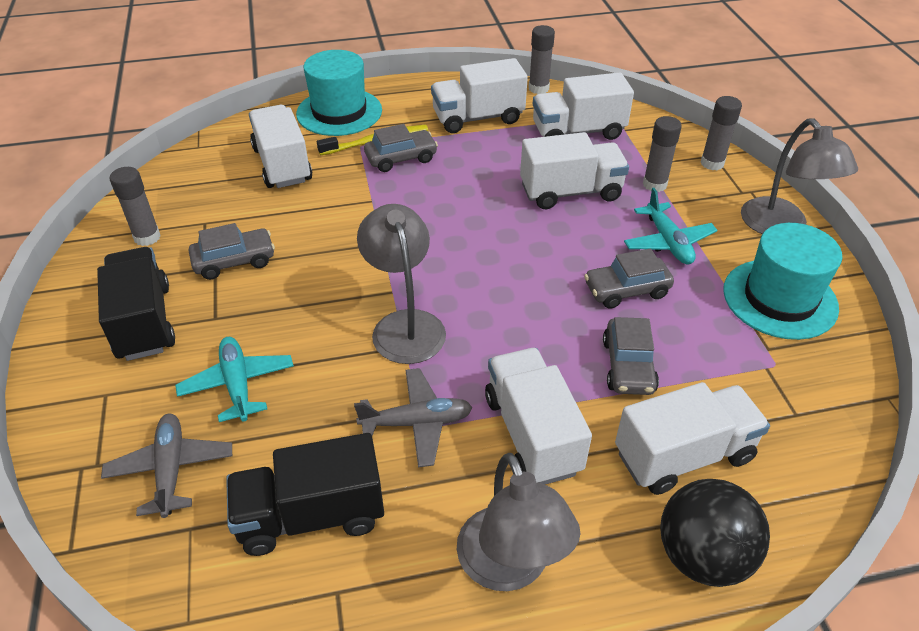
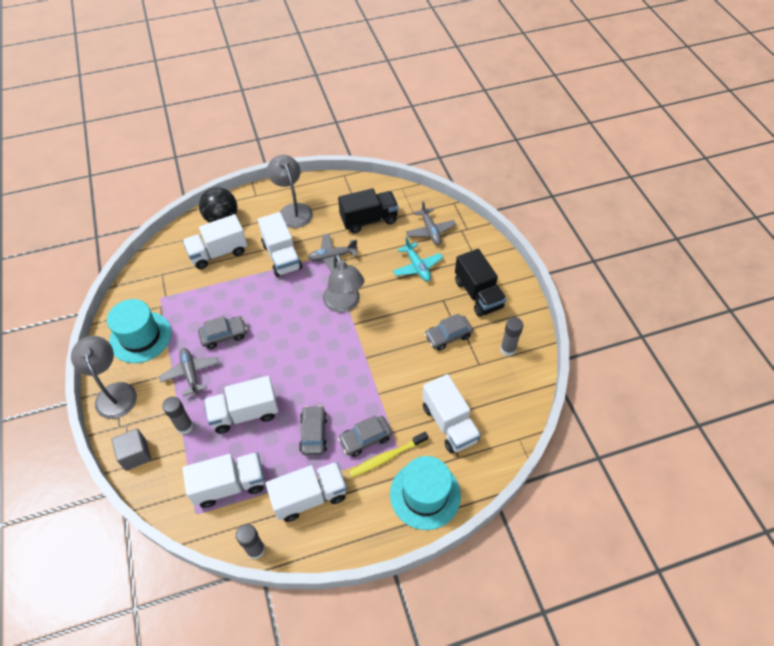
camera: 175 degrees right, 10 degrees up
(628, 366) = (233, 291): grey car -> grey car (313, 434)
(668, 242) = (191, 373): turquoise plane -> grey plane
(712, 163) = (135, 454): grey glue stick -> grey cube

